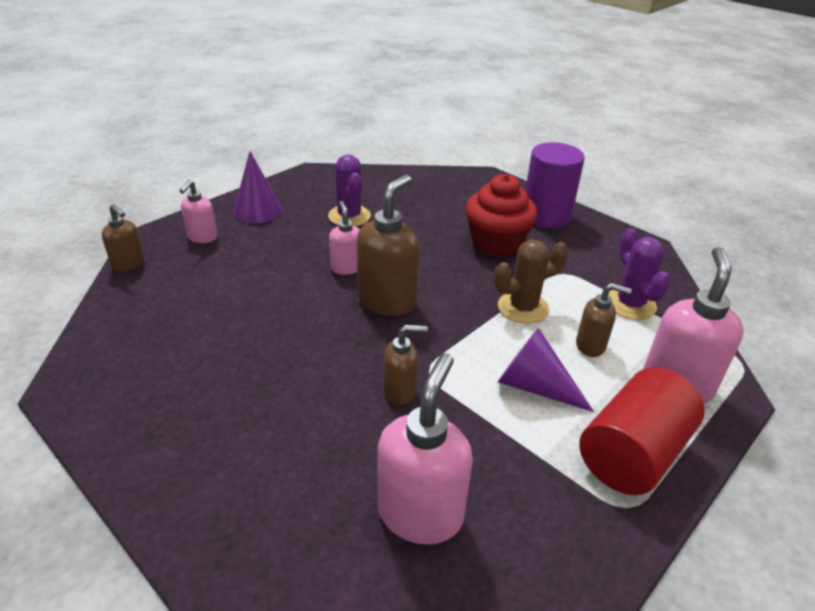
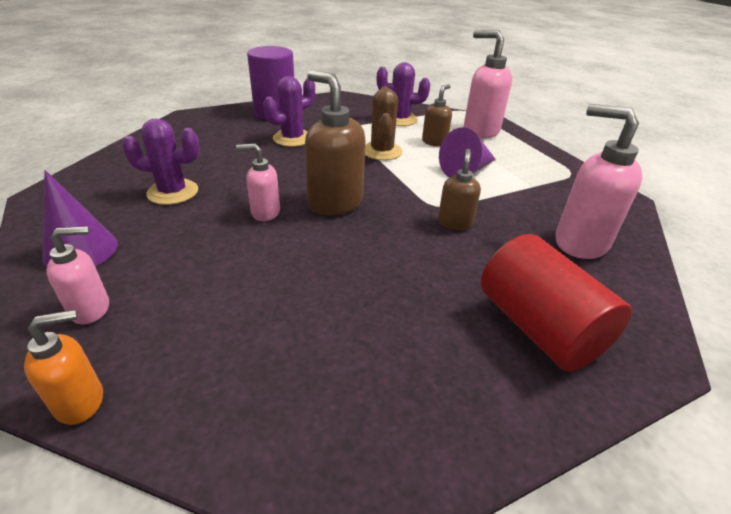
camera: 70 degrees left, 0 degrees up
(129, 264) = (81, 401): brown soap dispenser -> orange soap dispenser
(202, 237) = (91, 309): pink soap dispenser -> pink soap dispenser turned 60 degrees counterclockwise
(496, 243) = (292, 138): red cupcake -> purple cactus
(632, 453) = (531, 159): red cylinder -> red cylinder (538, 327)

